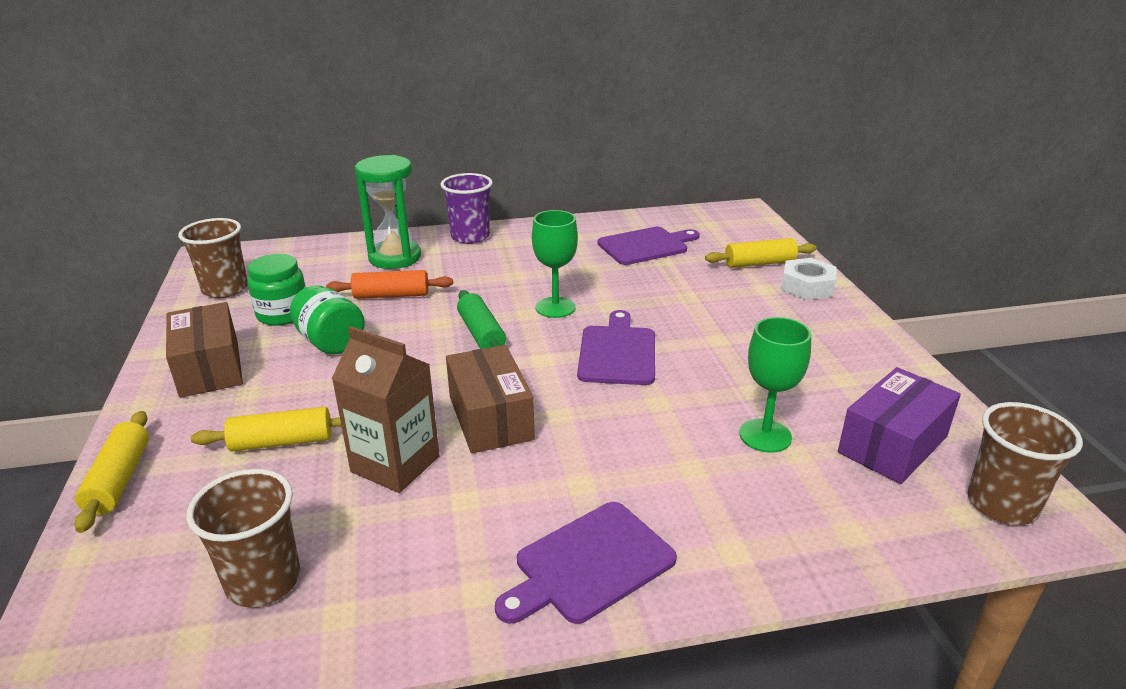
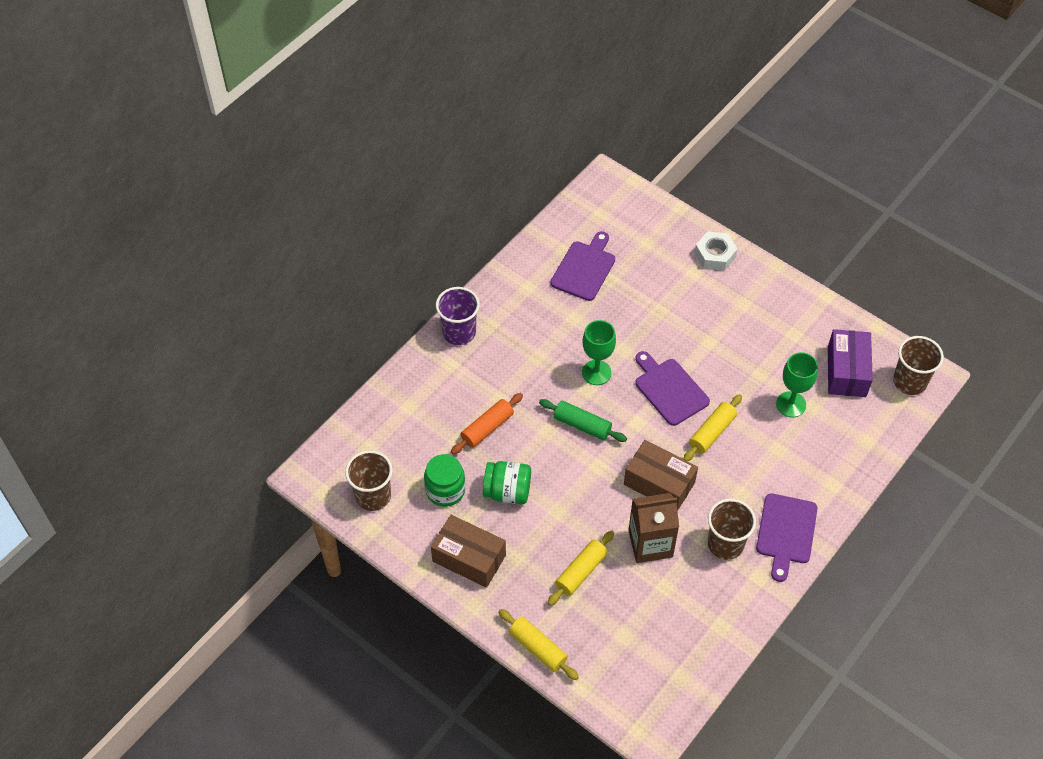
camera: 40 degrees left, 25 degrees up
(263, 581) = (673, 637): brown cup -> brown cup (725, 544)
(395, 258) = (439, 390): green hourglass -> none
(759, 263) = (669, 245): yellow rolling pin -> yellow rolling pin (712, 432)

